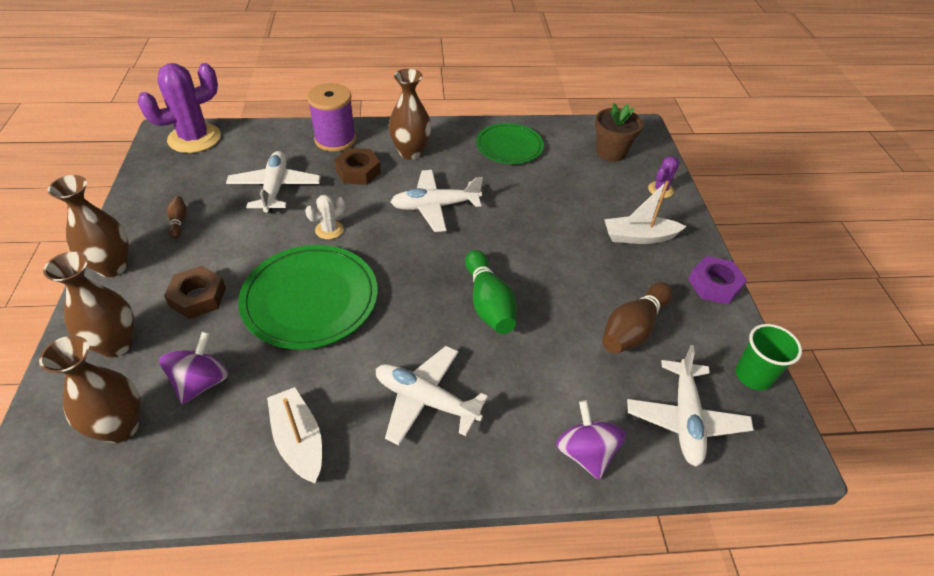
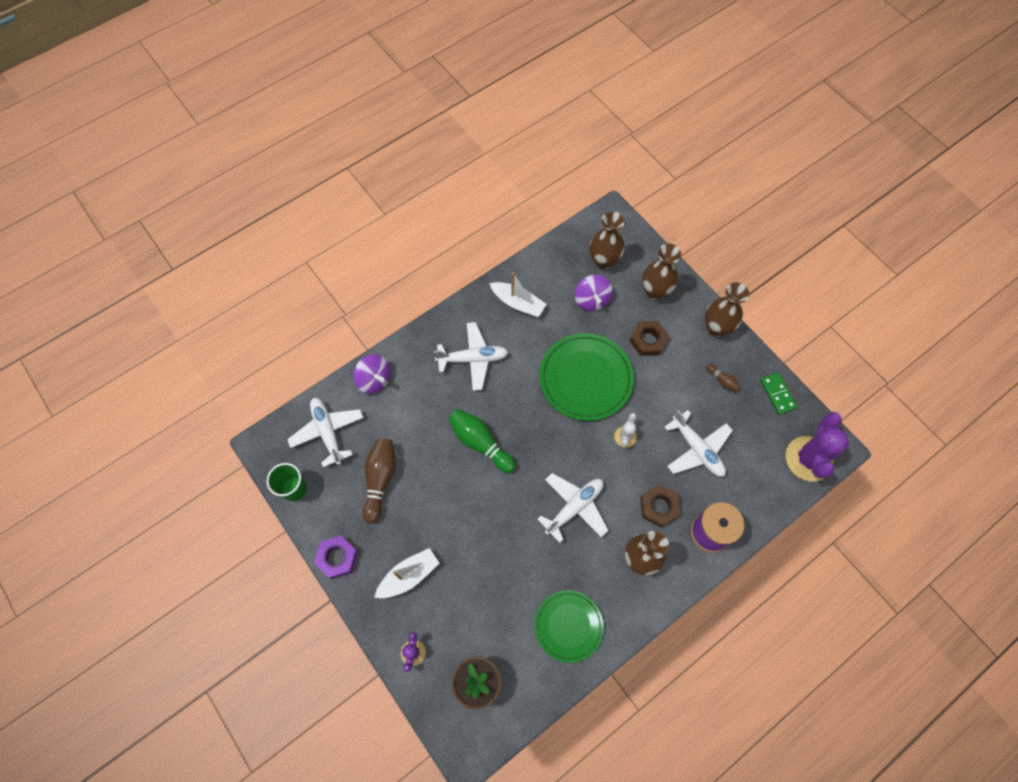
camera: 150 degrees right, 20 degrees up
(147, 186) = (777, 394): none -> green domino

